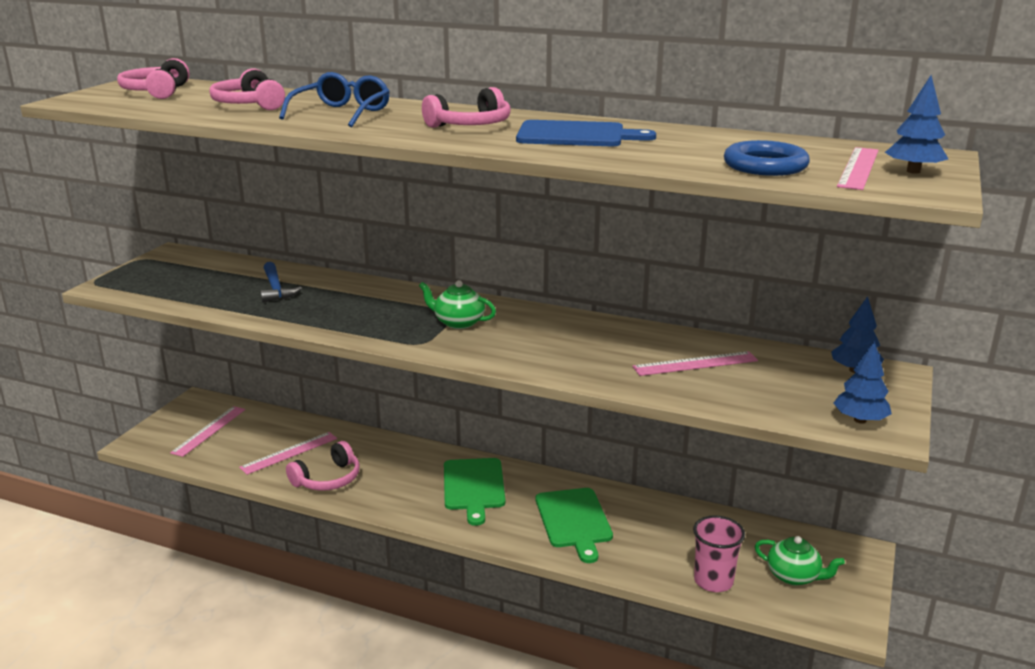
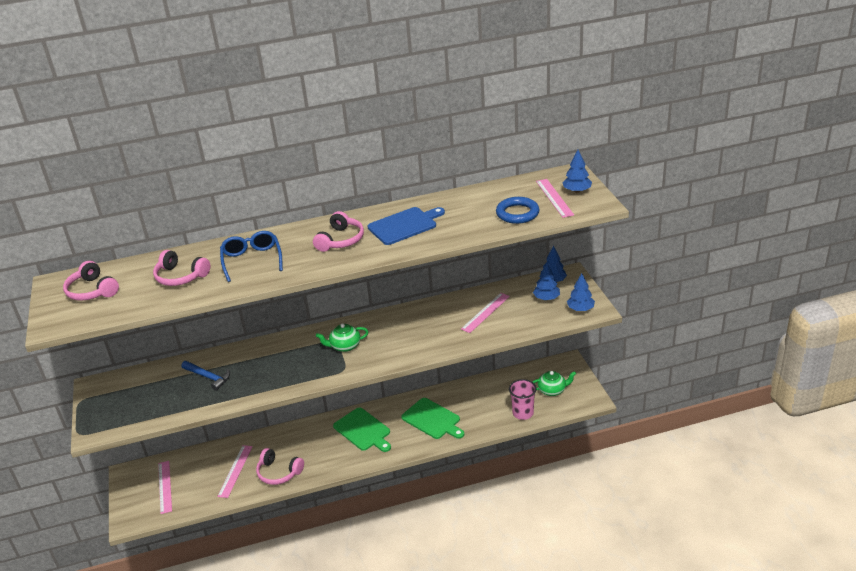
camera: 35 degrees left, 10 degrees up
(328, 479) = (279, 472): pink headphones -> pink headphones turned 105 degrees clockwise
(816, 385) = (546, 298): none -> blue tree

